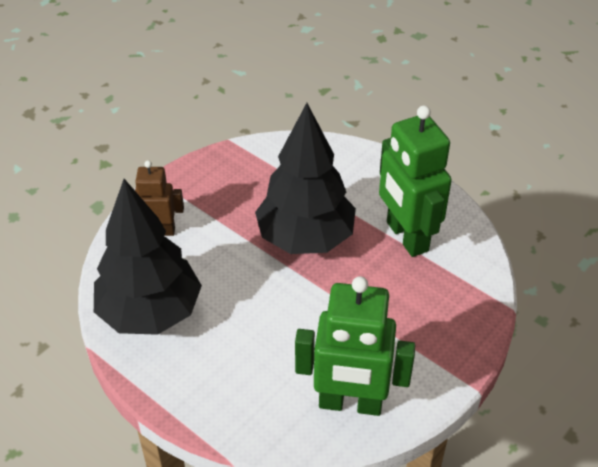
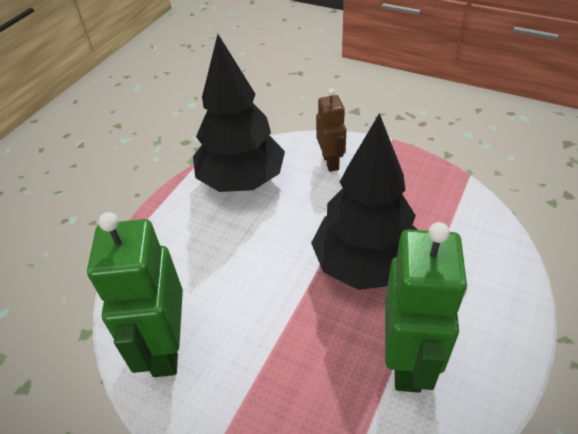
camera: 80 degrees right, 0 degrees up
(406, 237) = (408, 361): green robot -> green robot turned 135 degrees clockwise

